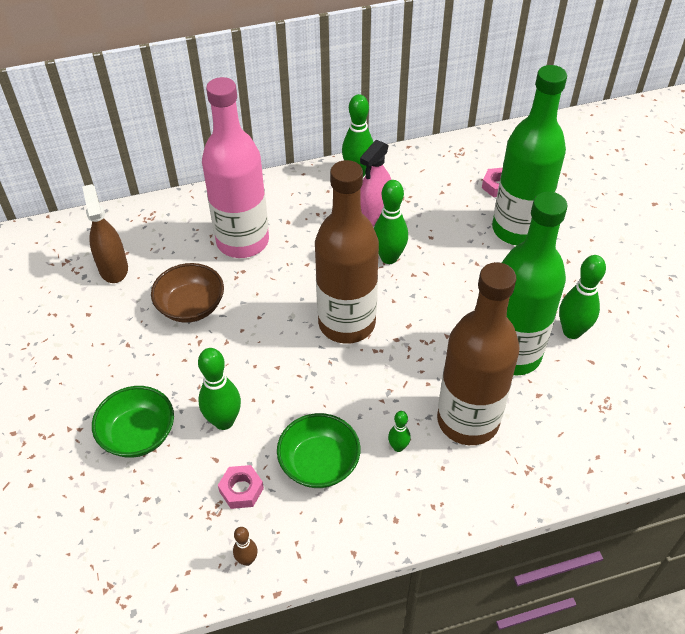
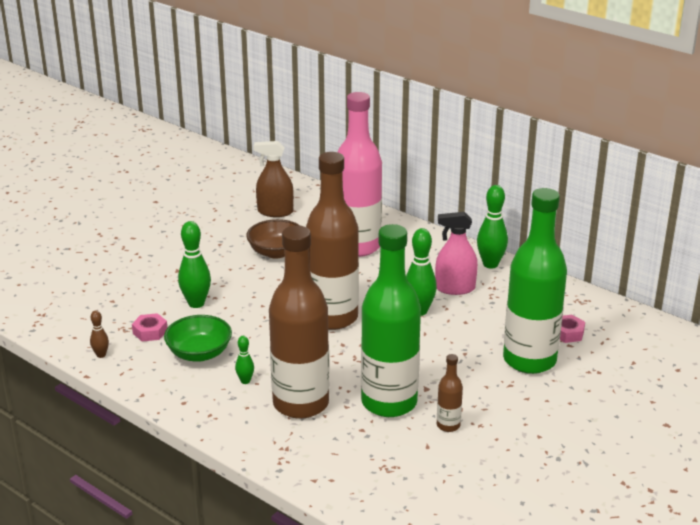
camera: 55 degrees right, 20 degrees down
(113, 268) = (275, 212): brown spray bottle -> brown spray bottle turned 120 degrees counterclockwise
(138, 434) = (155, 278): green bowl -> none
(572, 331) = (448, 425): green bowling pin -> brown bottle

